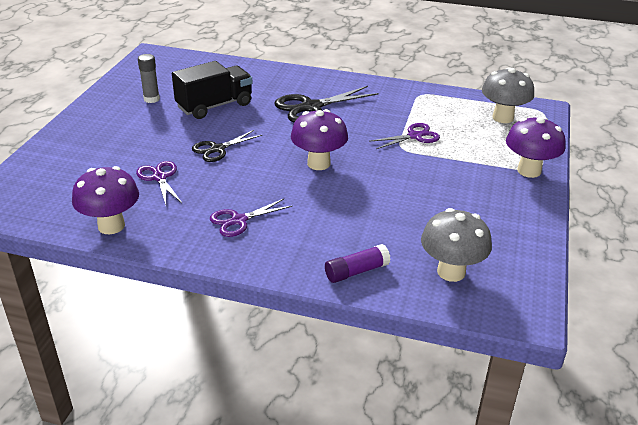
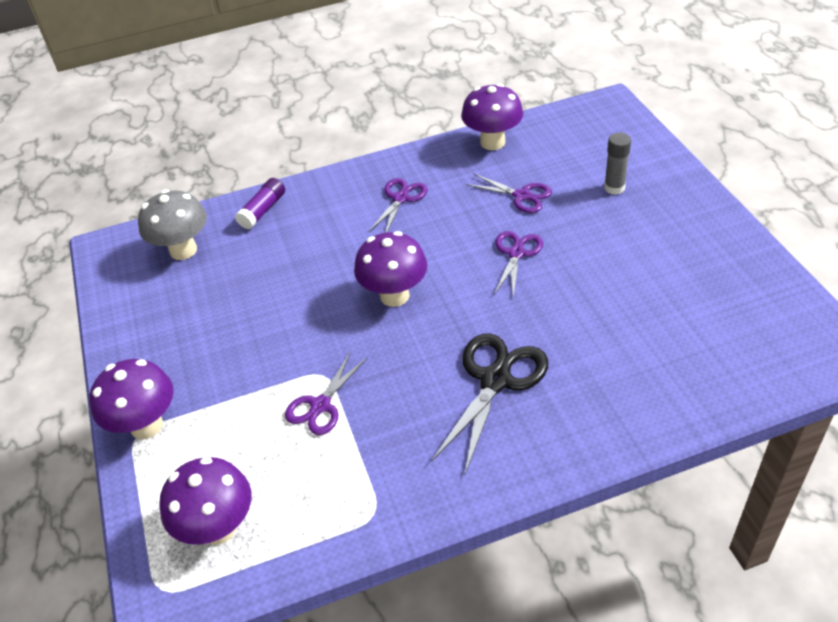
camera: 150 degrees right, 10 degrees up
(151, 99) = (690, 275): grey glue stick -> grey glue stick (614, 188)
(214, 106) = (607, 309): black truck -> none
(217, 149) = (516, 253): black scissors -> purple scissors
(503, 118) = (218, 528): grey mushroom -> purple mushroom

